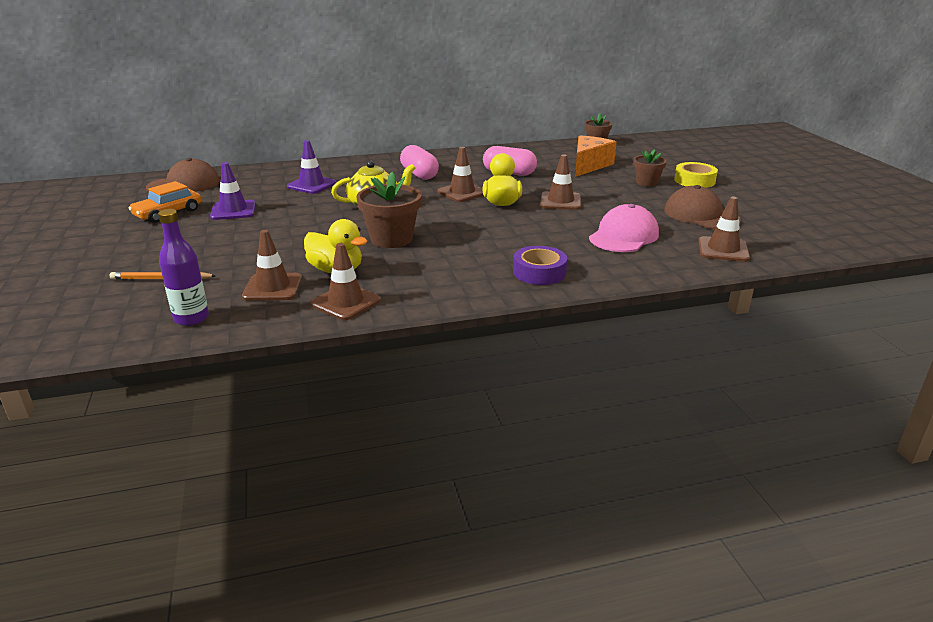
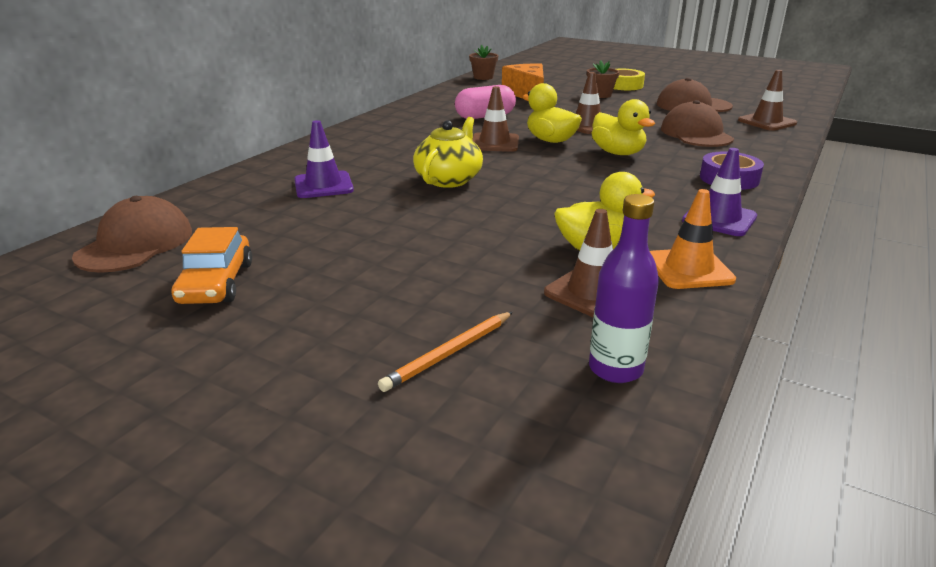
camera: 45 degrees left, 0 degrees up
(233, 210) = (305, 244): purple traffic cone -> purple traffic cone (719, 219)
(346, 302) = (689, 269): brown traffic cone -> orange traffic cone
(391, 239) = (555, 201): brown flower pot -> none
(419, 174) = (410, 141): pink capsule -> none
(519, 227) = (618, 153): none -> yellow duck
(623, 236) = (696, 134): pink cap -> brown cap

